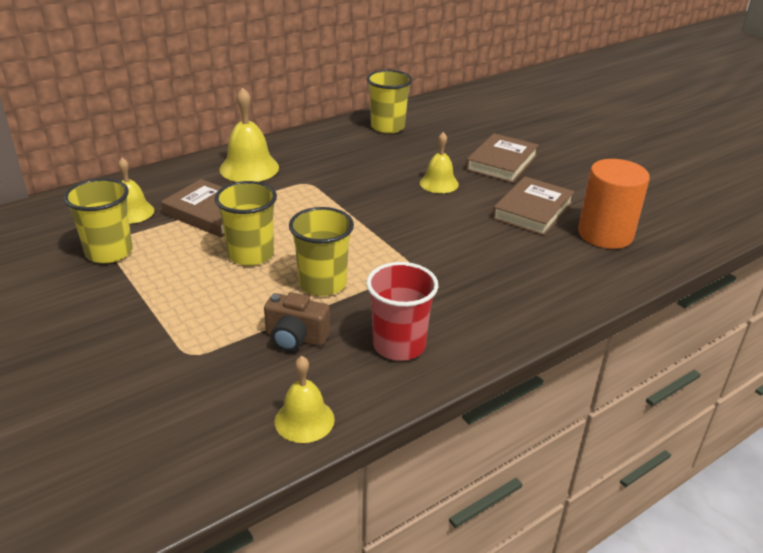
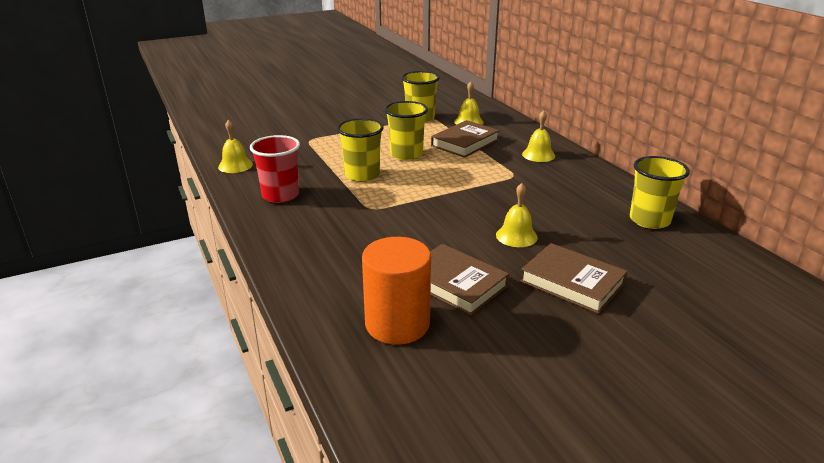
camera: 100 degrees right, 5 degrees down
(249, 168) = (538, 155): yellow bell -> yellow bell, size x0.65
(295, 338) = (307, 165): brown camera -> none

